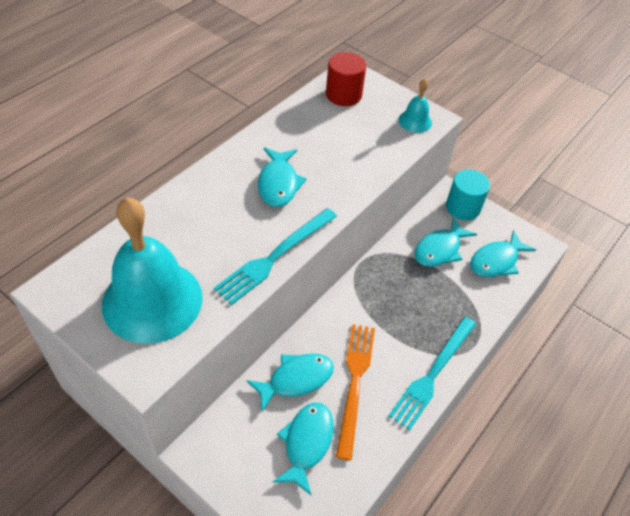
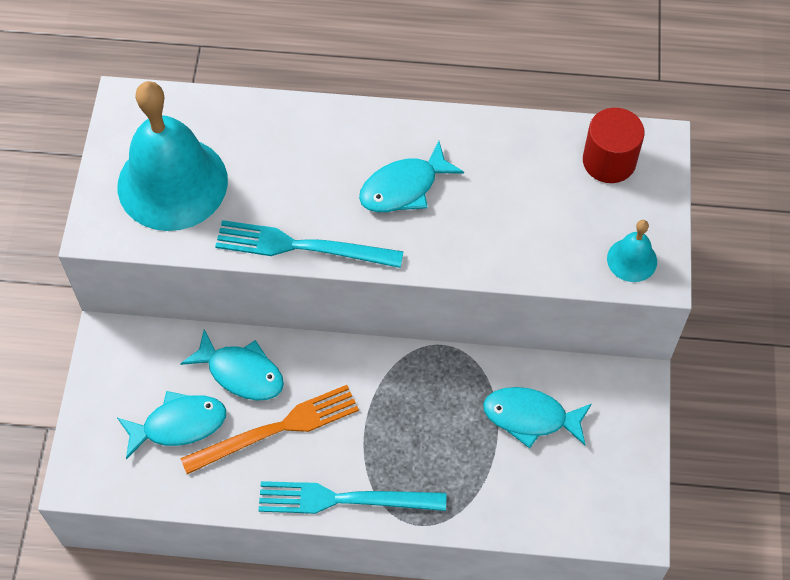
camera: 60 degrees right, 10 degrees up
(463, 207) = (625, 408): turquoise cylinder -> none
(496, 261) = (565, 490): turquoise fish -> none

